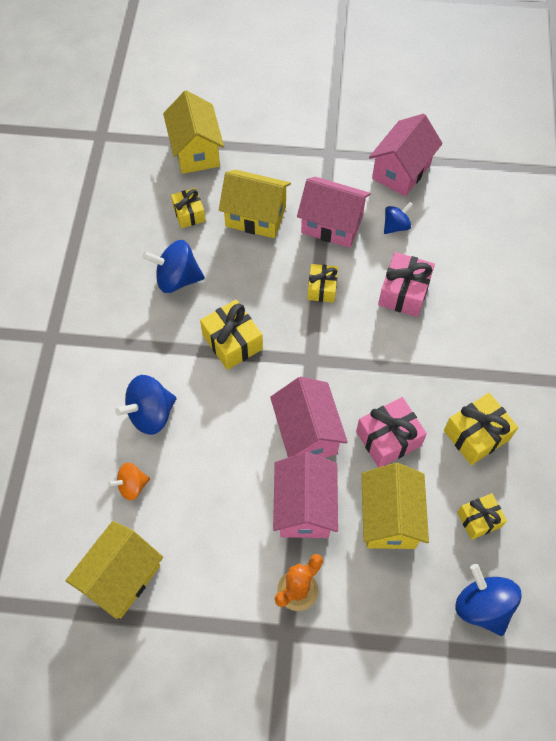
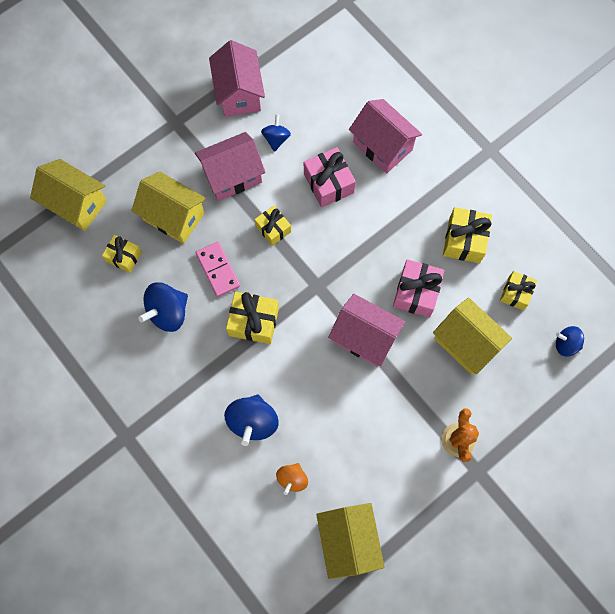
camera: 45 degrees left, 10 degrees up
(246, 281) = (217, 270): none -> pink domino
(255, 216) = (174, 217): yellow house -> yellow house turned 60 degrees clockwise
(304, 507) = (411, 386): pink house -> pink house (382, 146)
(482, 606) = (566, 344): blue spinning top -> blue spinning top, size x0.61

